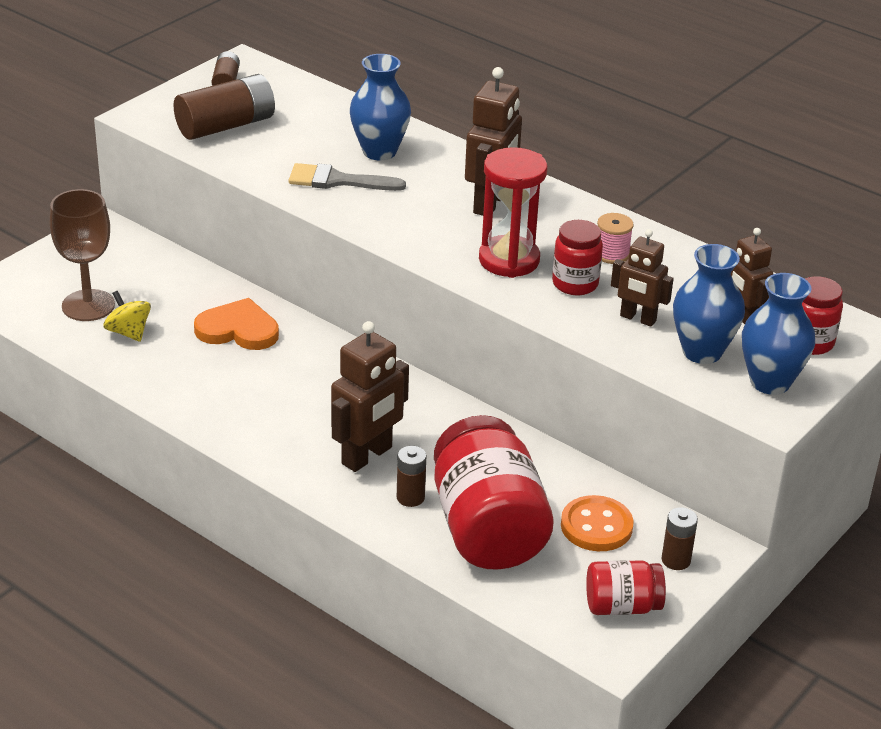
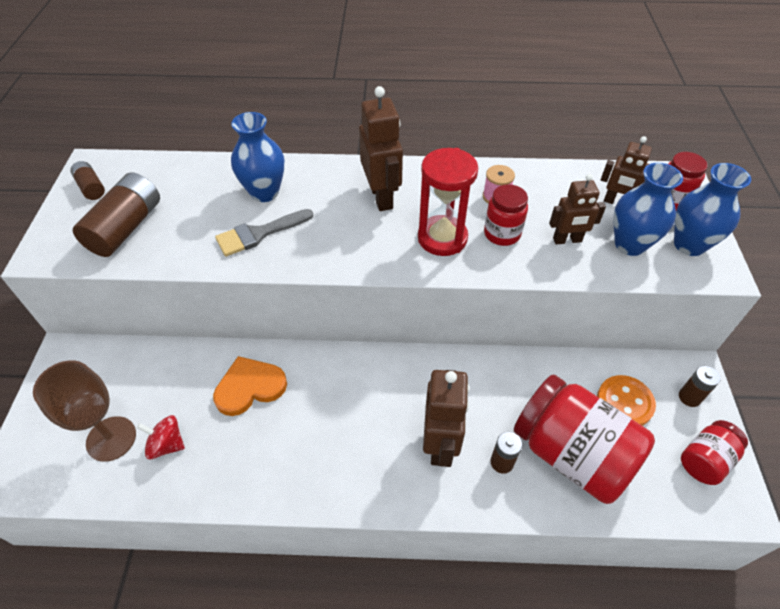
camera: 35 degrees left, 15 degrees up
(128, 332) = (167, 444): yellow spinning top -> red spinning top

